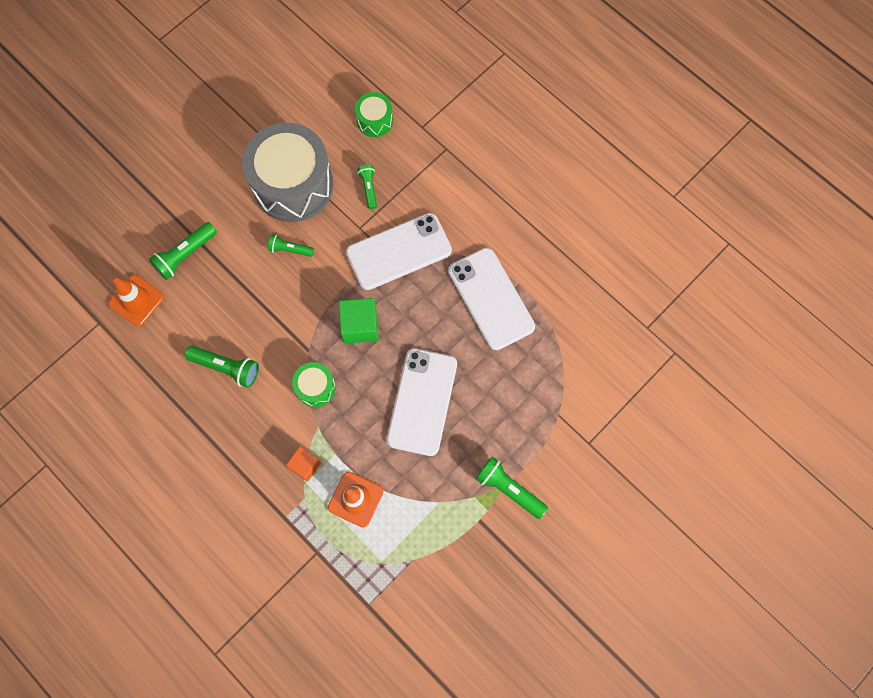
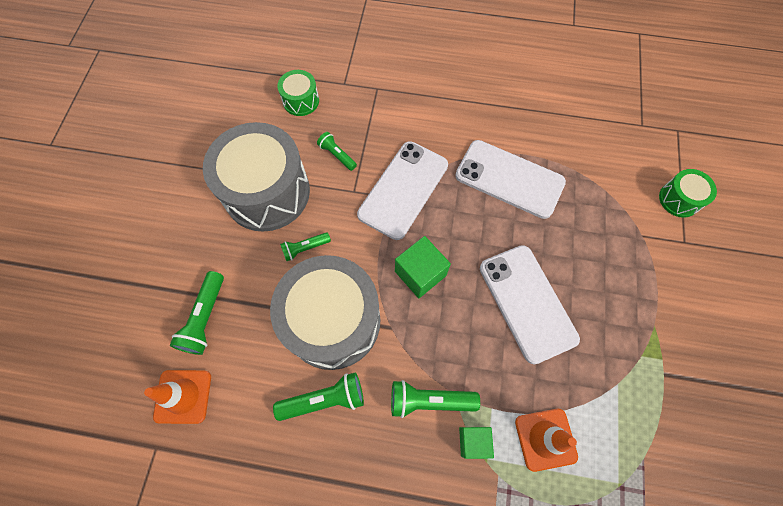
camera: 35 degrees left, 5 degrees down
(271, 317) = (333, 321): none -> grey drum
(305, 465) = (473, 441): orange cube -> green cube
(315, 387) = (424, 357): green drum -> green drum (679, 199)
(509, 489) = (662, 327): green flashlight -> green flashlight (429, 400)

